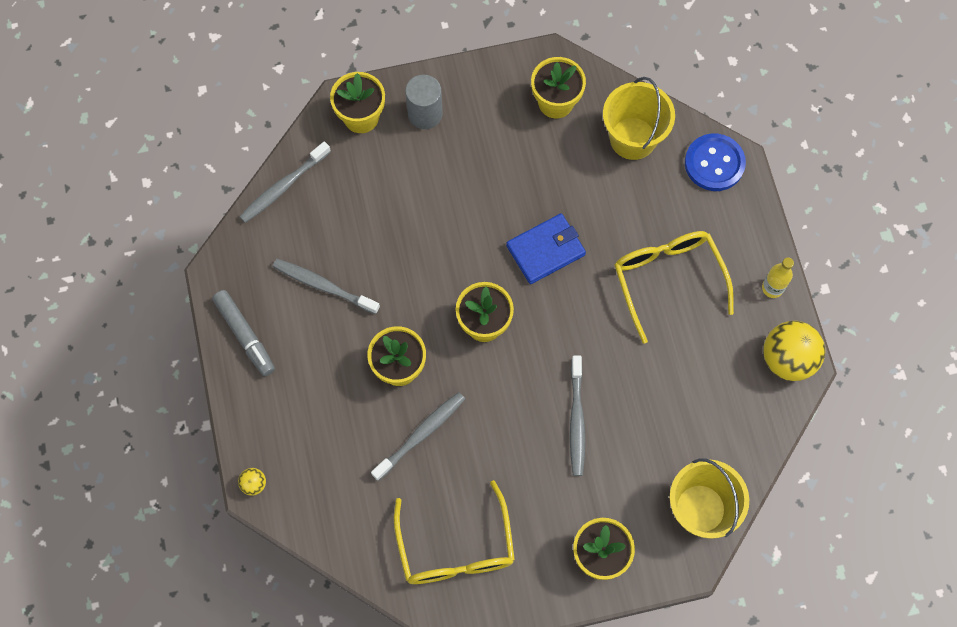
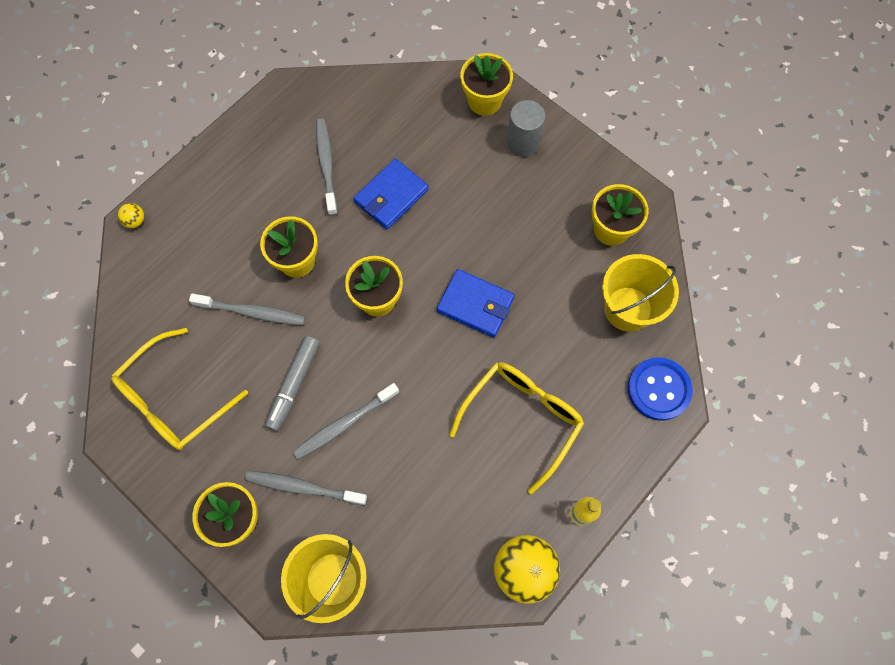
camera: 55 degrees right, 0 degrees up
(245, 335) = (249, 139): grey marker -> grey marker (294, 385)
(283, 186) = (387, 87): grey toothbrush -> grey toothbrush (303, 487)
(395, 252) = (391, 196): none -> blue wallet

